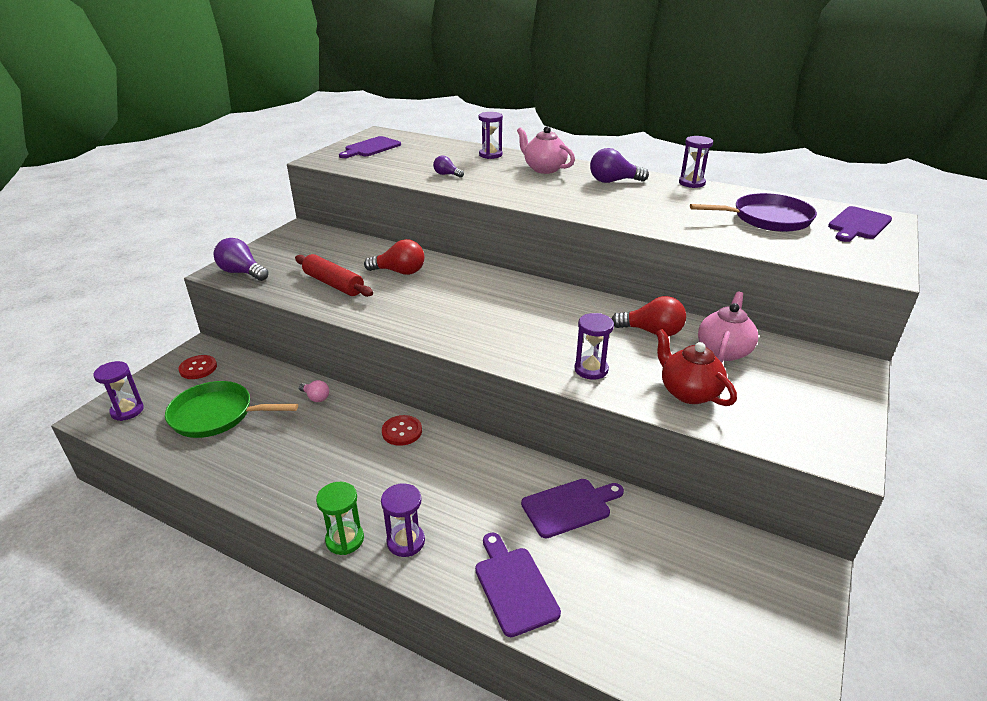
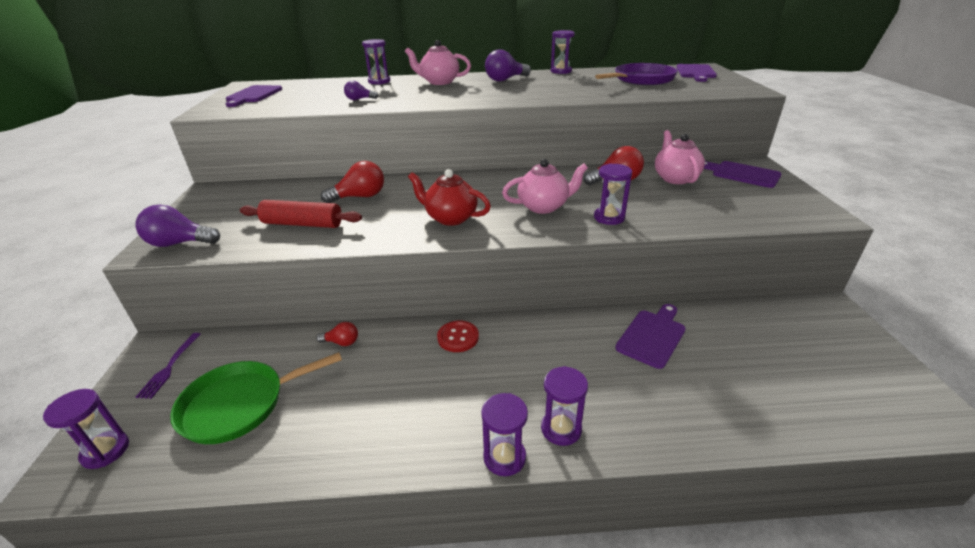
camera: 30 degrees left, 0 degrees up
(198, 368) = (169, 367): red button -> purple fork
(316, 397) = (342, 342): pink light bulb -> red light bulb
(345, 539) = (504, 457): green hourglass -> purple hourglass
(514, 586) = (683, 418): purple cutting board -> purple cutting board (742, 174)
(543, 336) = (544, 206): none -> pink teapot
(688, 392) = (690, 210): red teapot -> red teapot (450, 218)

